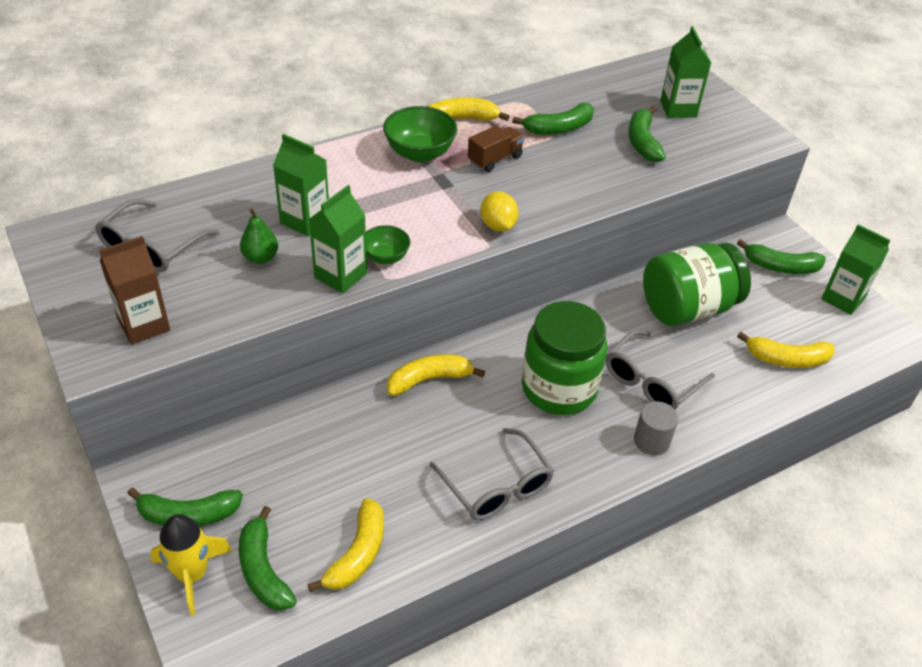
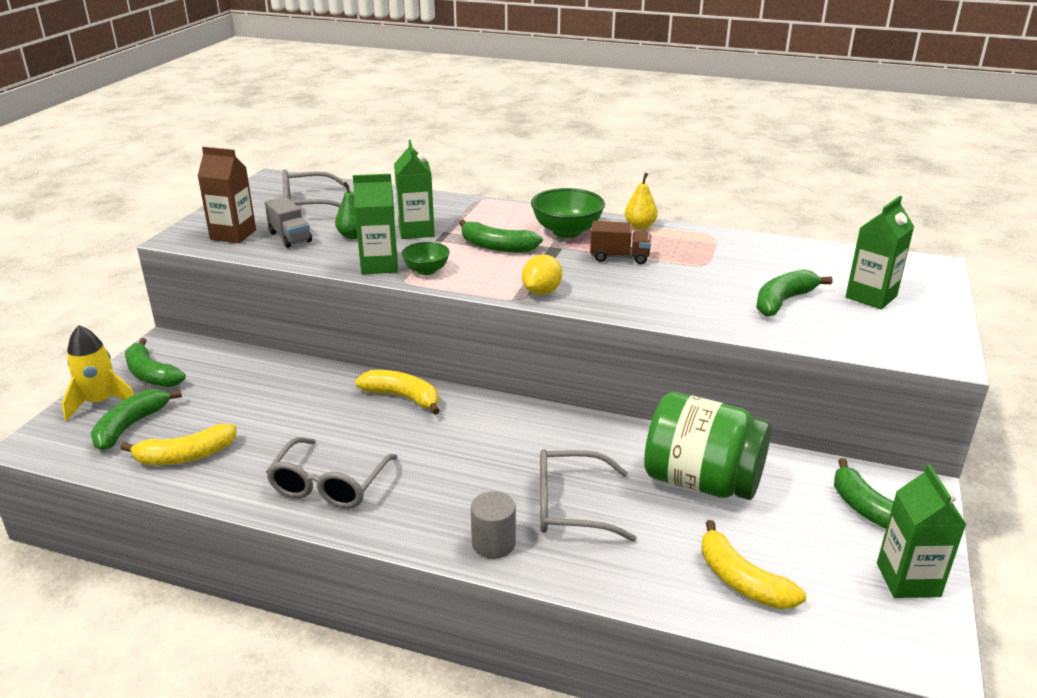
camera: 50 degrees right, 15 degrees down
(206, 294) = (290, 237): none -> grey truck
(461, 119) = (640, 226): yellow banana -> yellow pear
(559, 128) = (716, 262): green banana -> green banana (496, 247)
(559, 388) = (484, 461): green jar -> none

